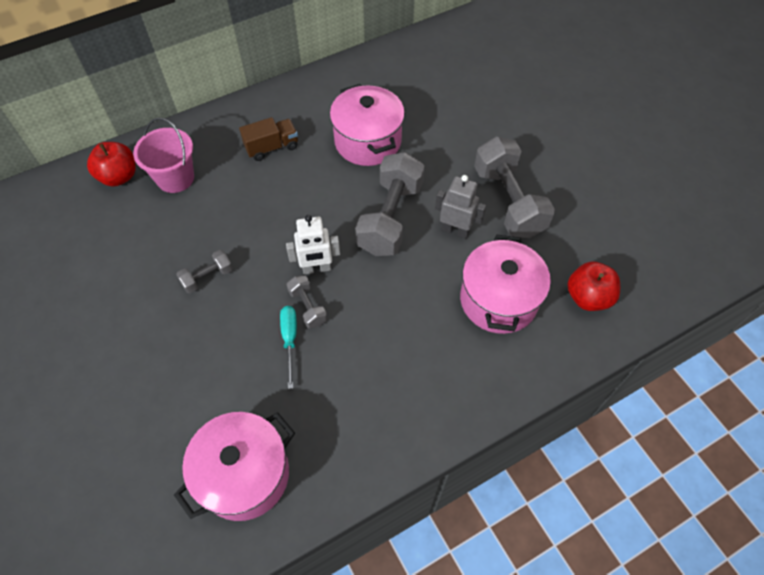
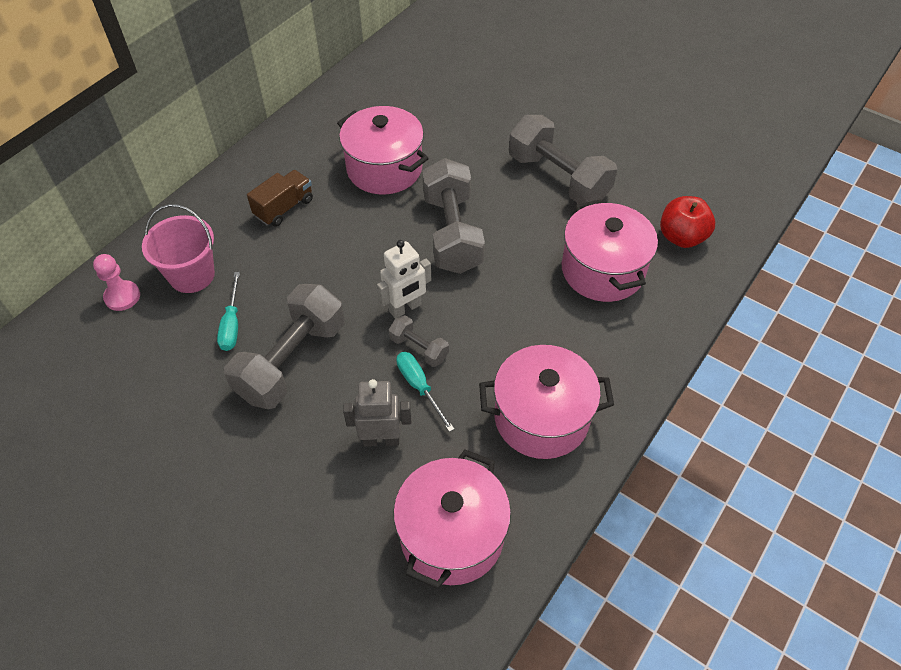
camera: 25 degrees left, 5 degrees down
(119, 176) = (122, 297): red apple -> pink pawn
(182, 229) = (232, 324): none -> turquoise screwdriver
(207, 277) = (292, 361): grey dumbbell -> grey dumbbell, size x2.09
(370, 409) = (541, 418): none -> pink pot
(455, 230) = (523, 222): grey robot -> grey robot (381, 439)

